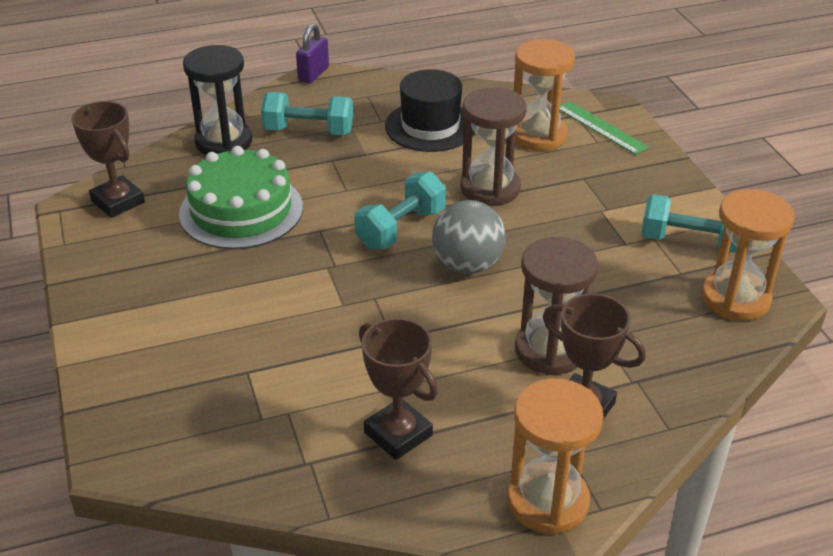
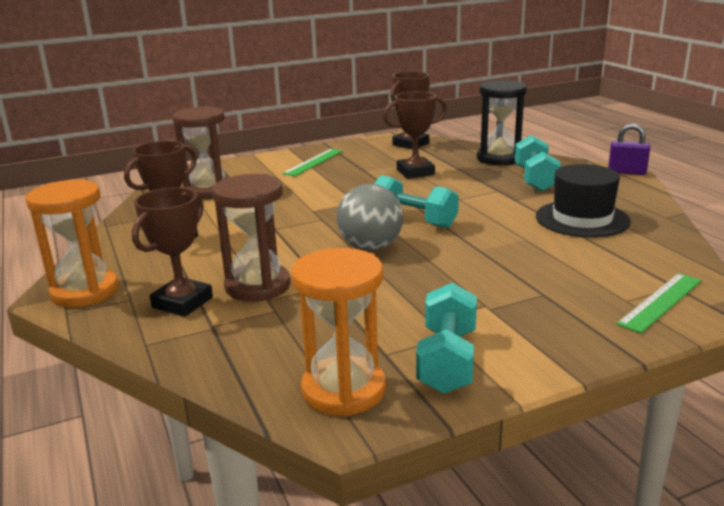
camera: 85 degrees right, 15 degrees down
(146, 298) = (313, 162): none -> green ruler
(241, 210) = (415, 172): green cake -> brown trophy
(490, 188) = (493, 249): brown hourglass -> brown hourglass (208, 191)
(538, 135) = (610, 267): orange hourglass -> none

